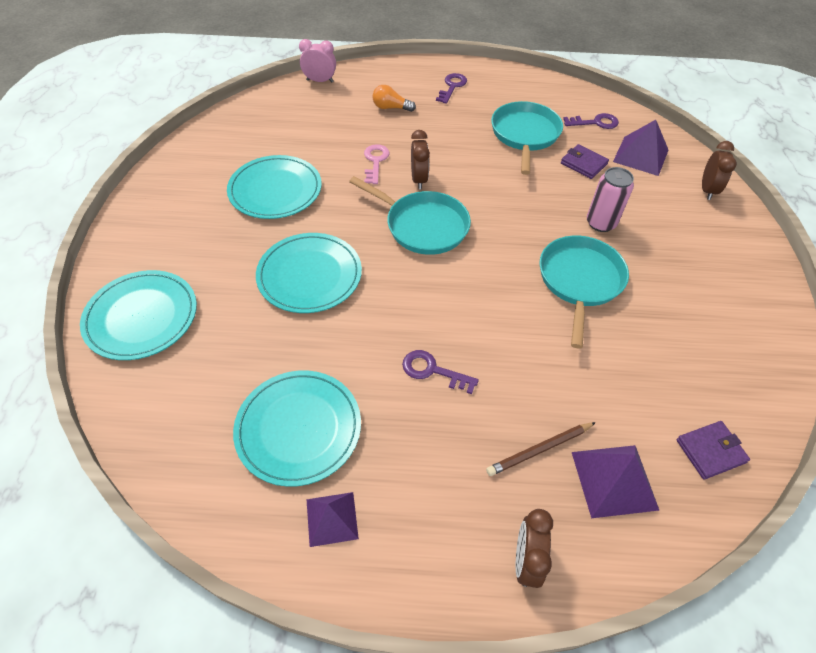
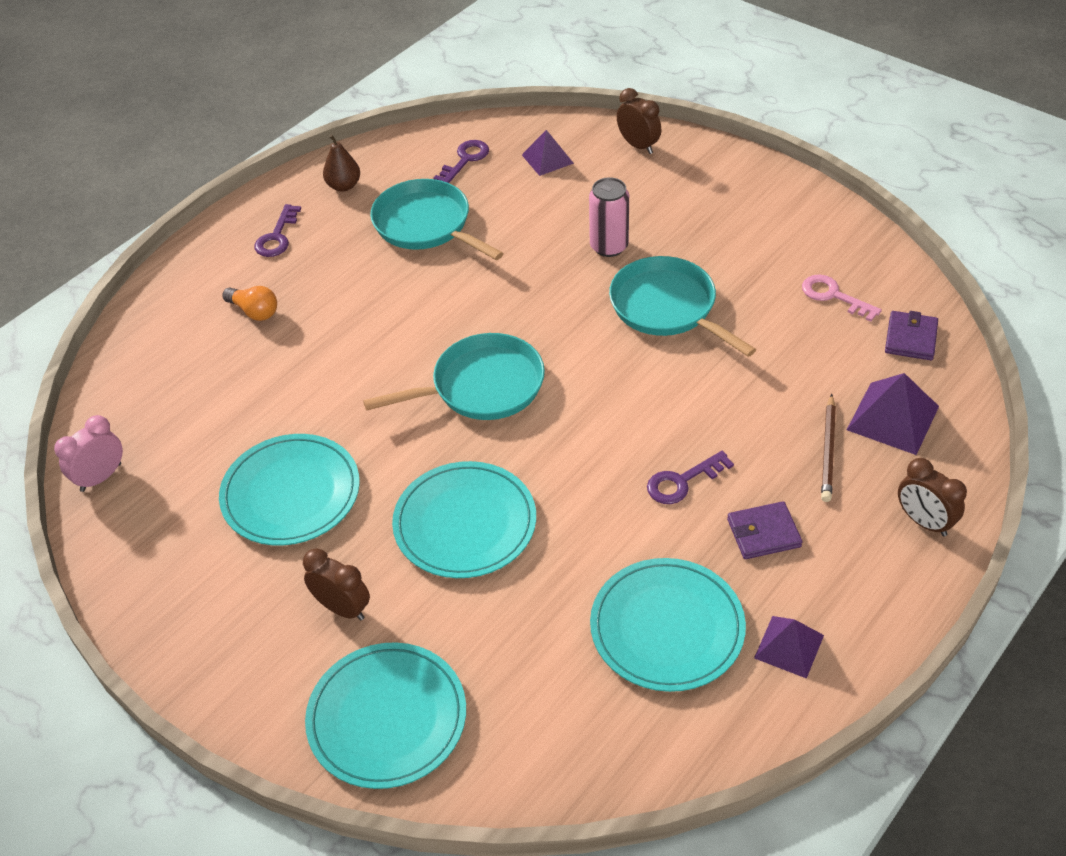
camera: 50 degrees left, 5 degrees down
(320, 81) = (122, 352): pink clock -> pink clock (101, 477)
(375, 161) = (336, 374): pink key -> pink key (833, 296)
(391, 108) = (254, 311): orange light bulb -> orange light bulb turned 105 degrees counterclockwise
(419, 179) = (406, 352): brown clock -> brown clock (342, 608)
(452, 86) = (277, 237): purple key -> purple key turned 135 degrees counterclockwise
(517, 89) = (344, 186): none -> brown pear
(583, 164) = (516, 207): purple wallet -> purple wallet (763, 533)
(641, 155) = (547, 159): purple pyramid -> purple pyramid, size x0.67

